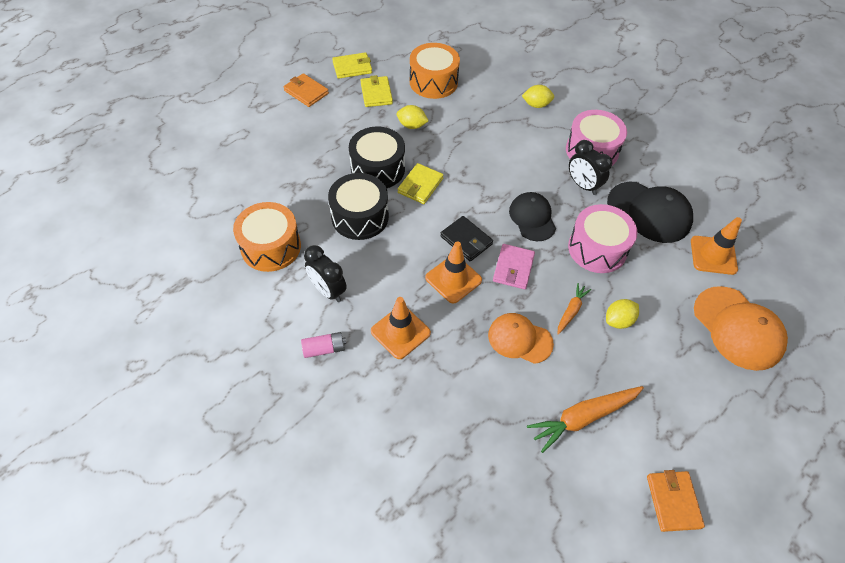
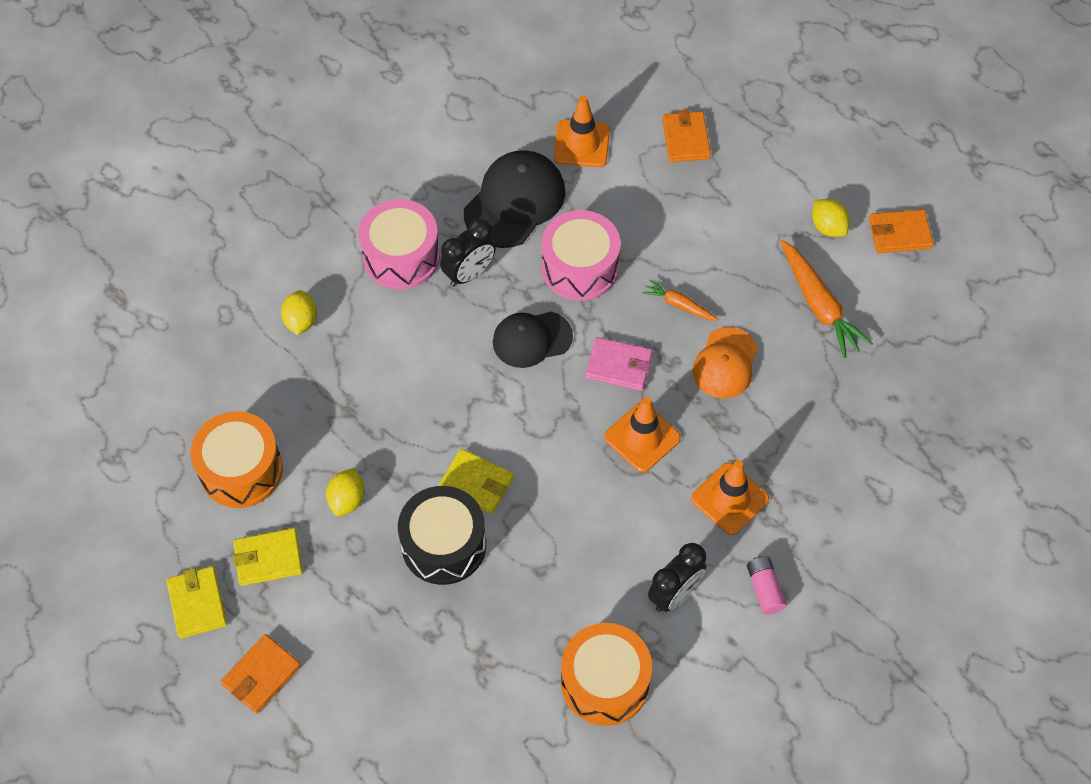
camera: 90 degrees left, 5 degrees up
(360, 217) = (541, 563): black drum -> none
(466, 240) = (576, 422): black wallet -> none
(618, 320) = (688, 256): yellow lemon -> yellow lemon (828, 227)
(738, 328) = (686, 139): orange cap -> orange wallet

